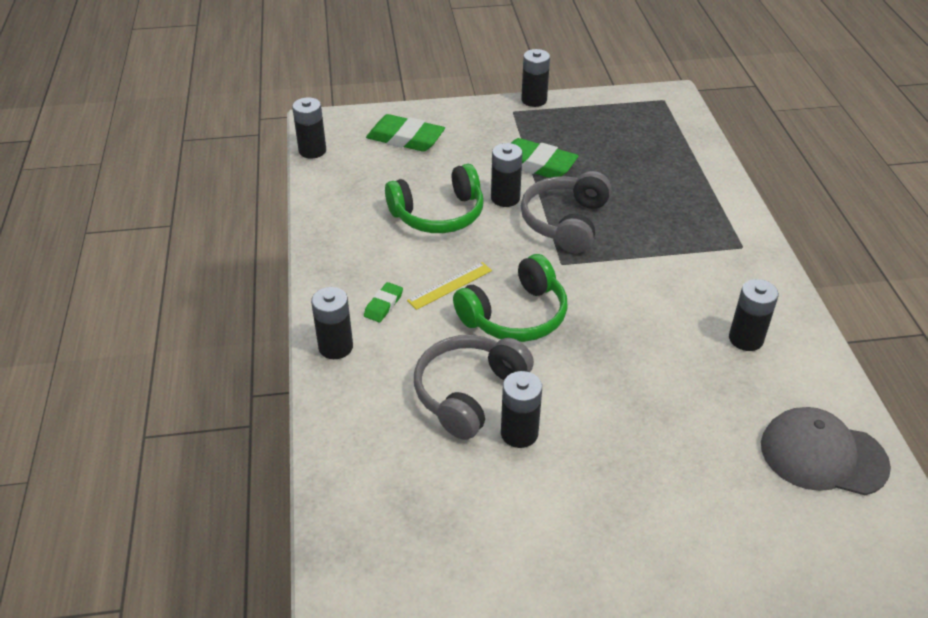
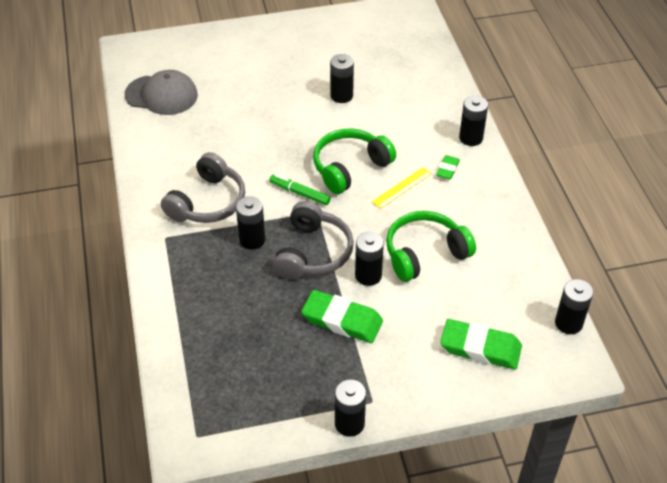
camera: 175 degrees right, 5 degrees up
(469, 393) = (375, 115): grey headphones -> grey headphones (207, 202)
(583, 287) = (299, 193): none -> green marker
(746, 339) = (186, 161): black battery -> black battery (252, 240)

